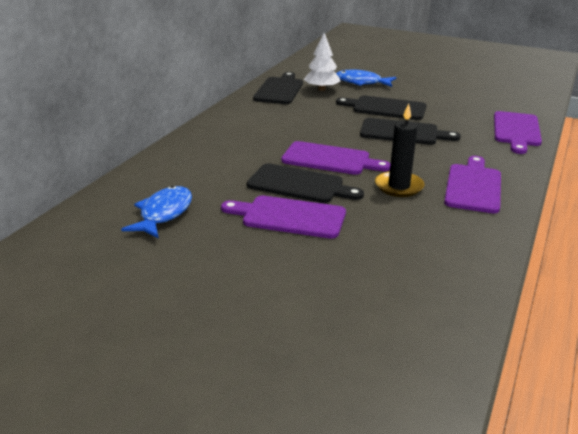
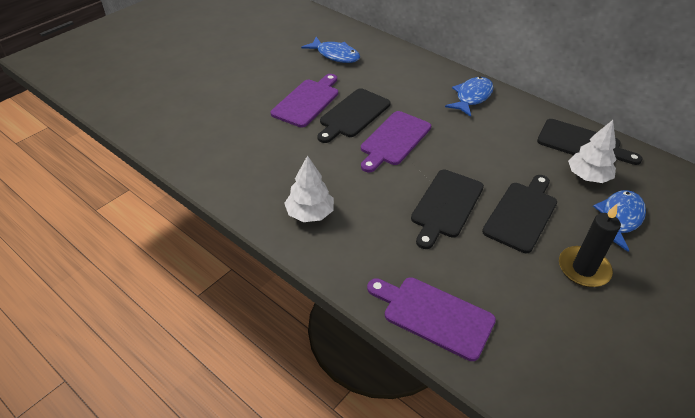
camera: 105 degrees right, 15 degrees up
(230, 129) = (472, 97): none -> blue fish
(399, 186) = (329, 166): black candle -> black candle (583, 269)
(473, 186) = (310, 213): purple cutting board -> white tree

